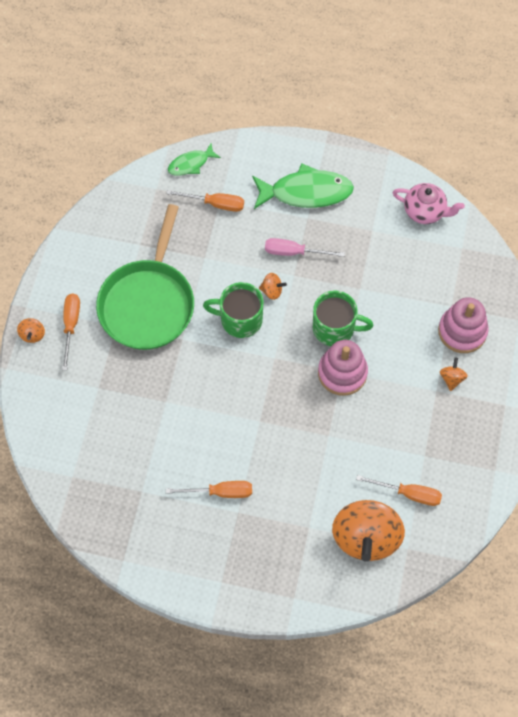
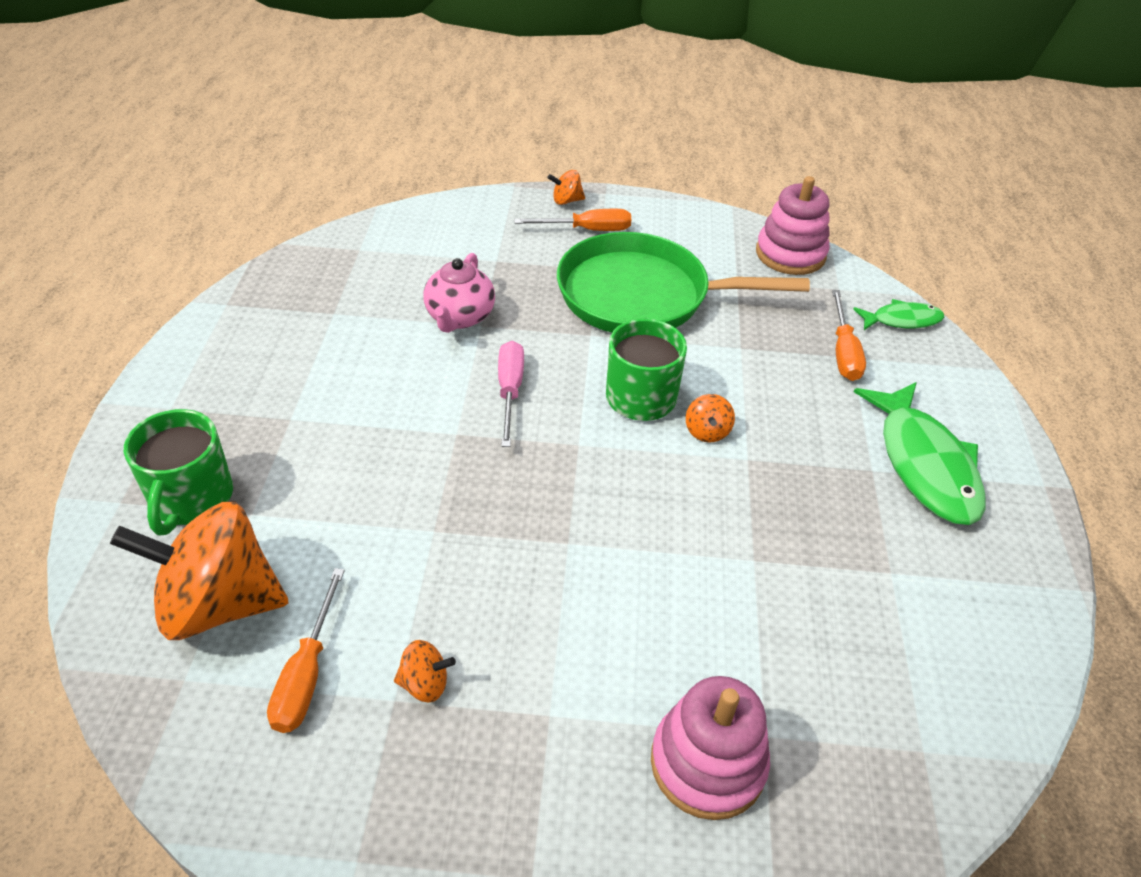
camera: 80 degrees right, 20 degrees down
(191, 164) = (902, 320): green fish -> green fish turned 120 degrees clockwise
(220, 492) = (327, 395): orange screwdriver -> none
(294, 252) = (794, 456): pink screwdriver -> pink screwdriver (510, 391)
(334, 328) = (656, 525): green mug -> green mug (191, 498)
(342, 373) = (565, 543): pink stacking toy -> pink stacking toy (790, 254)
(425, 211) = (981, 666): pink teapot -> pink teapot (459, 317)
(451, 378) = (584, 746): orange spinning top -> orange spinning top (425, 683)

